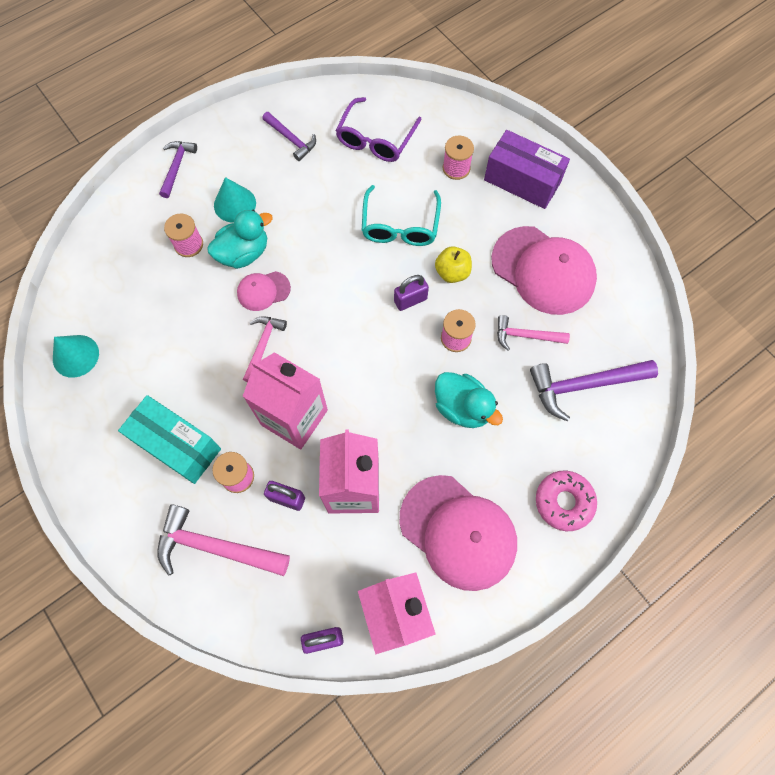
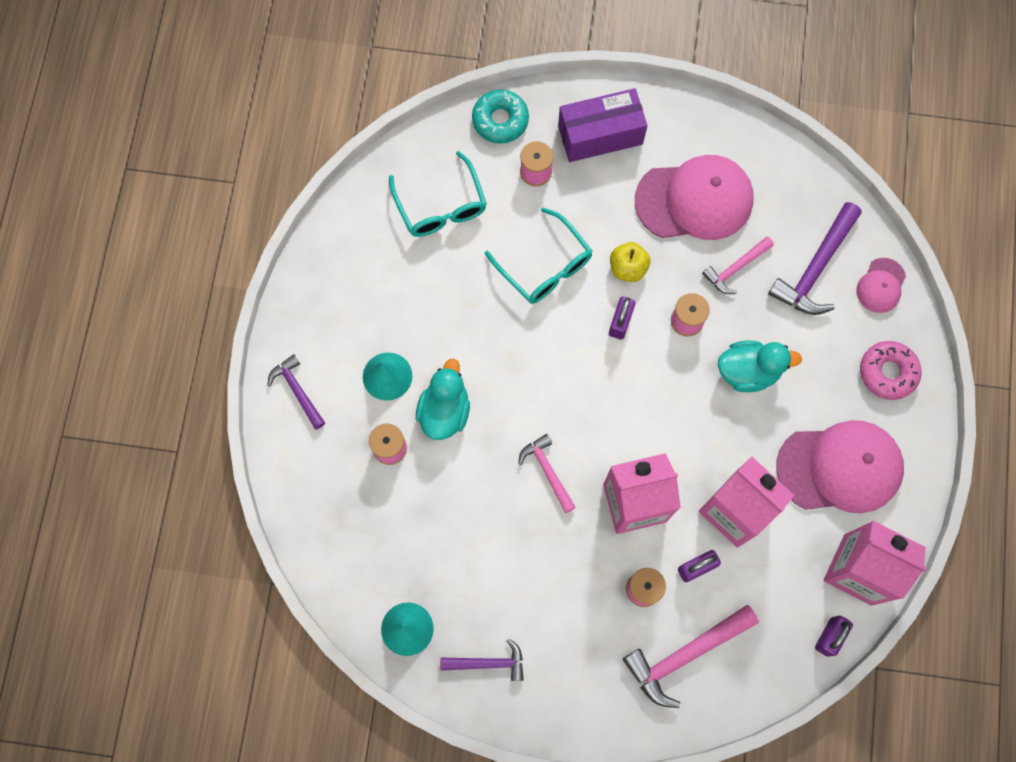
camera: 45 degrees left, 5 degrees up
(177, 445) = (571, 613): turquoise box -> none
(263, 291) = (497, 427): pink cap -> pink cap (881, 285)
(291, 139) = (369, 272): purple hammer -> purple hammer (488, 663)
(375, 140) = (441, 207): purple glasses -> turquoise glasses
(466, 122) = (500, 120): none -> turquoise donut

